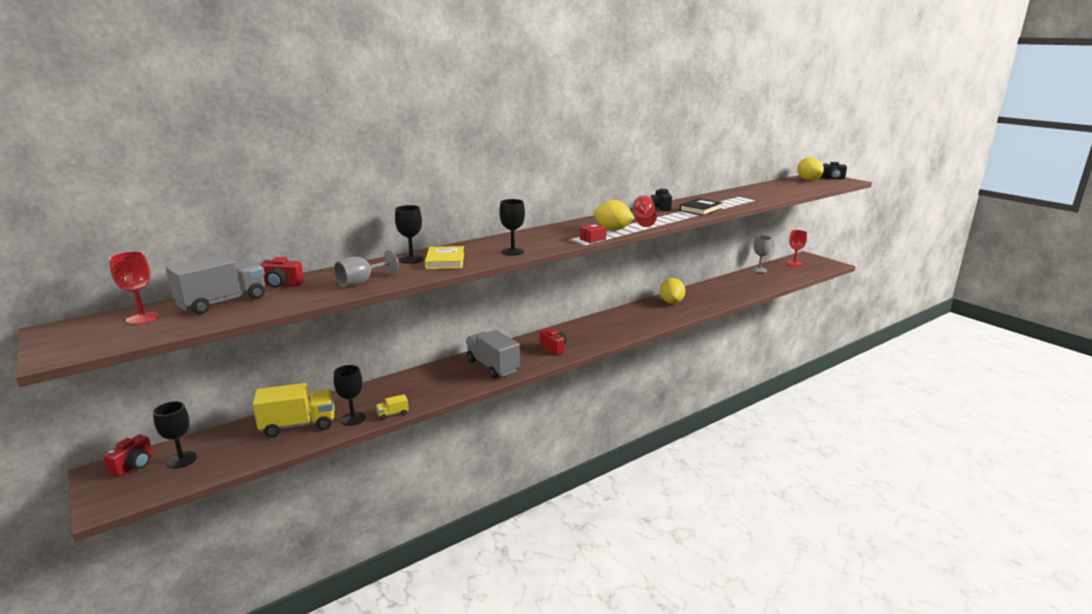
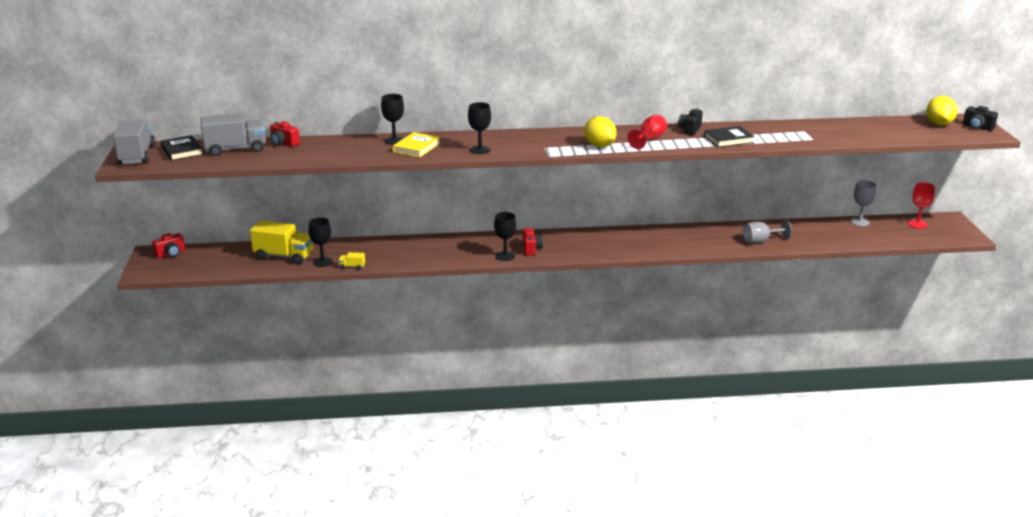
camera: 30 degrees right, 5 degrees up
(143, 318) = (182, 151): red goblet -> black book
(182, 460) = (199, 258): black goblet -> black goblet (505, 256)
(361, 282) = (335, 153): grey goblet -> grey goblet (760, 241)
(492, 366) = (463, 251): grey truck -> grey truck (137, 155)
(593, 239) = (565, 152): red box -> none
(671, 302) = (703, 234): yellow lemon -> none

